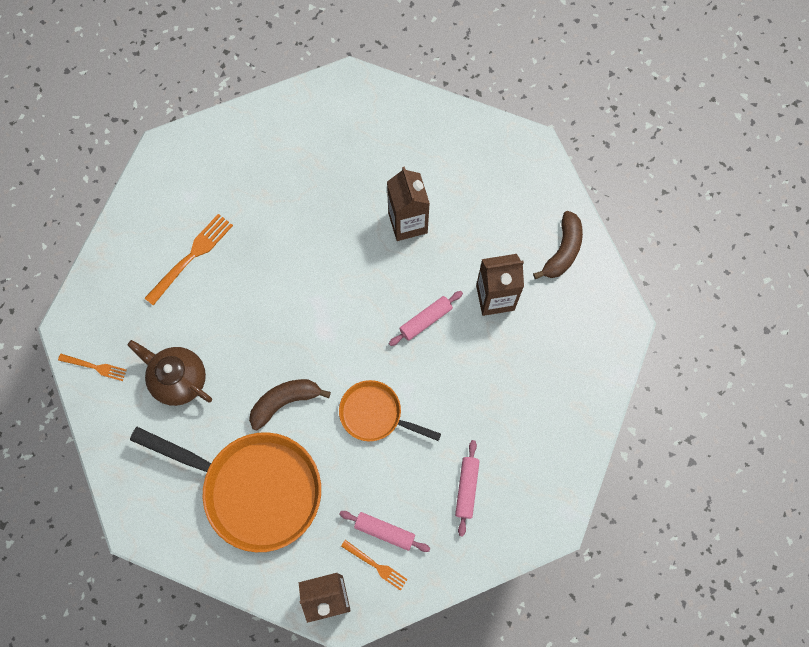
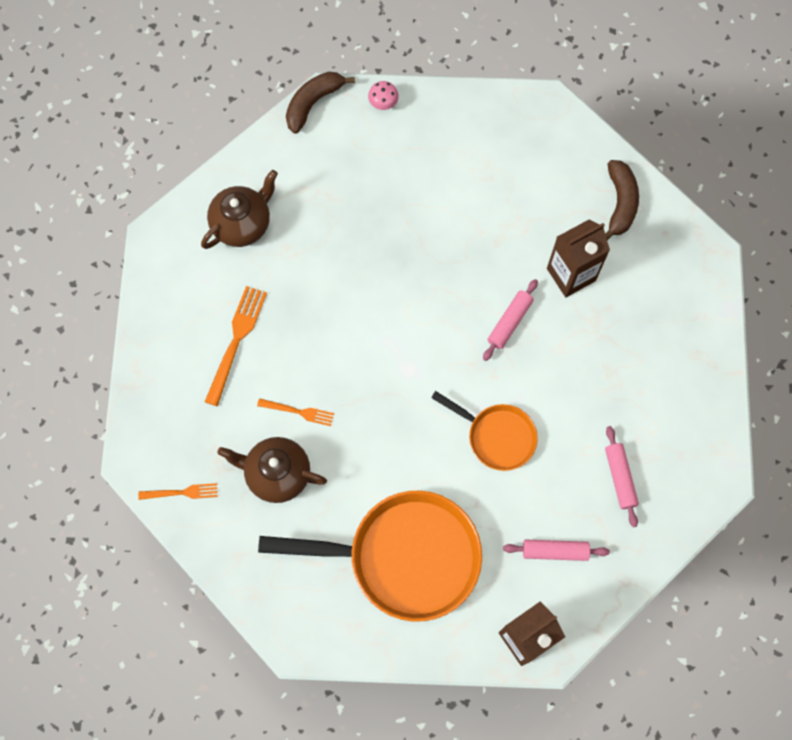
camera: 20 degrees left, 0 degrees up
(236, 161) = (242, 224): none -> brown teapot
(285, 402) = (398, 457): brown banana -> brown banana (313, 103)
(375, 414) = (497, 436): orange pan -> orange pan turned 150 degrees counterclockwise
(376, 566) = (560, 588): orange fork -> orange fork (299, 412)
(394, 99) = (383, 102): none -> pink mushroom
(407, 223) = (450, 228): brown carton -> none

